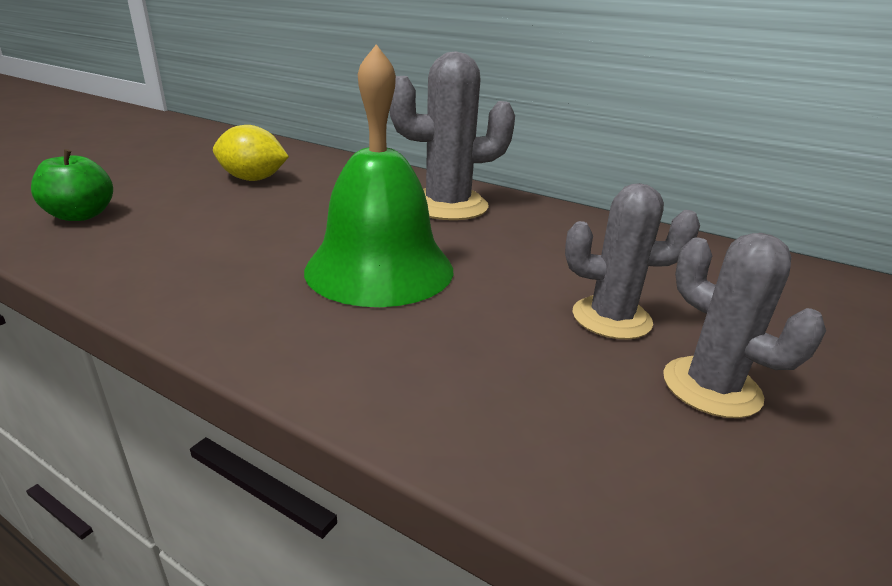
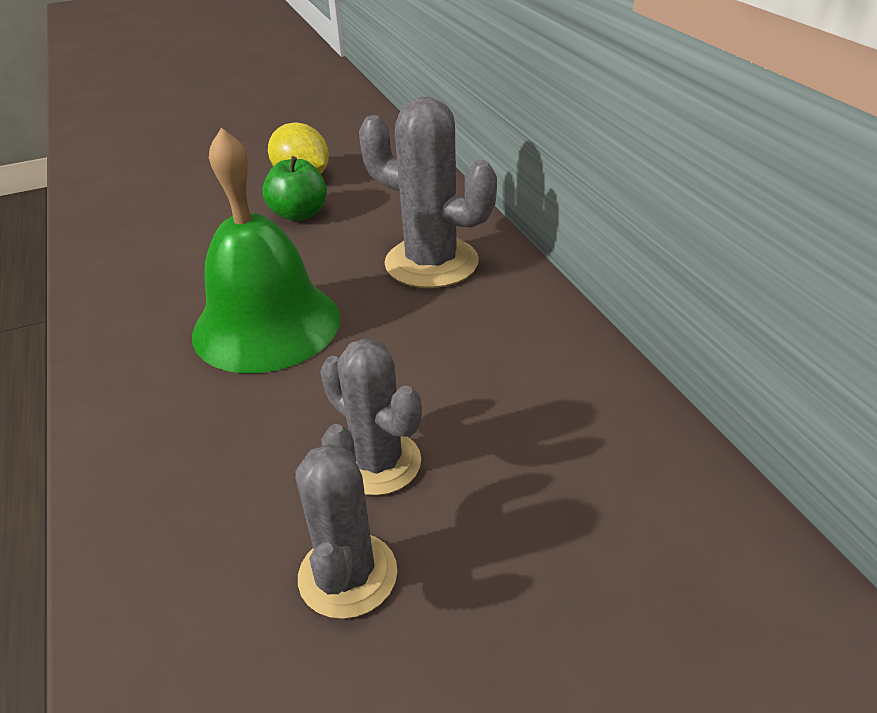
camera: 40 degrees right, 10 degrees up
(81, 216) = (139, 195): green apple -> green apple (299, 214)

